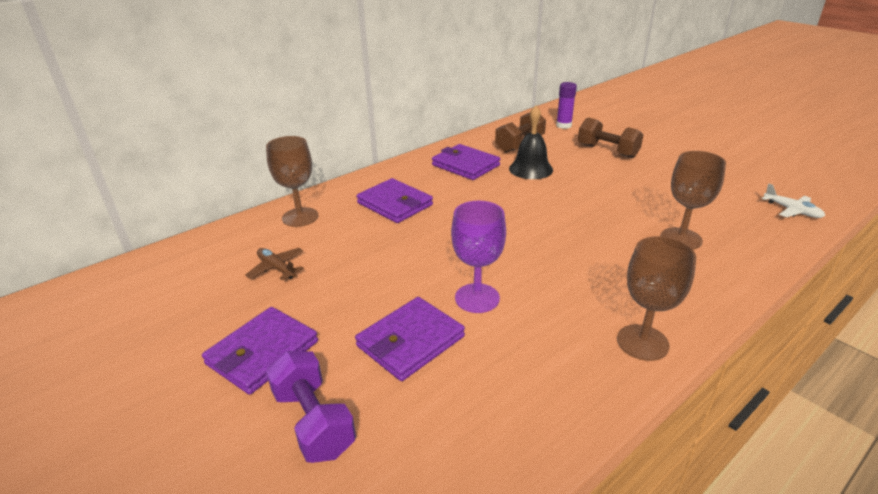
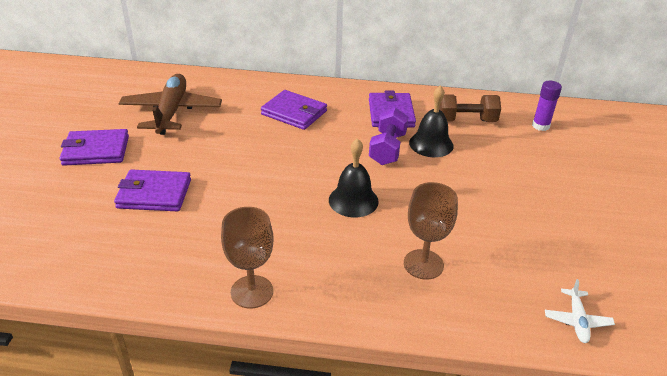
camera: 45 degrees right, 5 degrees up
(277, 268) = (171, 112): brown plane -> brown plane, size x2.19
(300, 217) = (232, 89): brown goblet -> none
(314, 421) = (61, 196): purple dumbbell -> purple dumbbell (387, 149)
(395, 204) = (294, 113): purple wallet -> purple wallet turned 60 degrees counterclockwise
(477, 298) = (224, 198): purple goblet -> none
(564, 232) = (353, 200): none -> black bell
(607, 151) = (527, 168): brown dumbbell -> none

